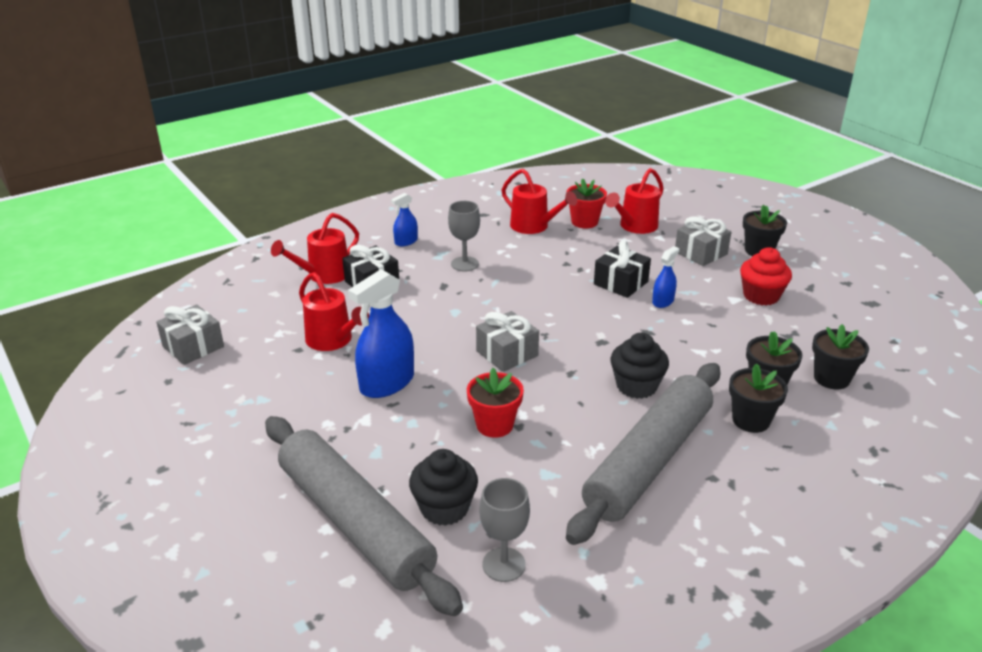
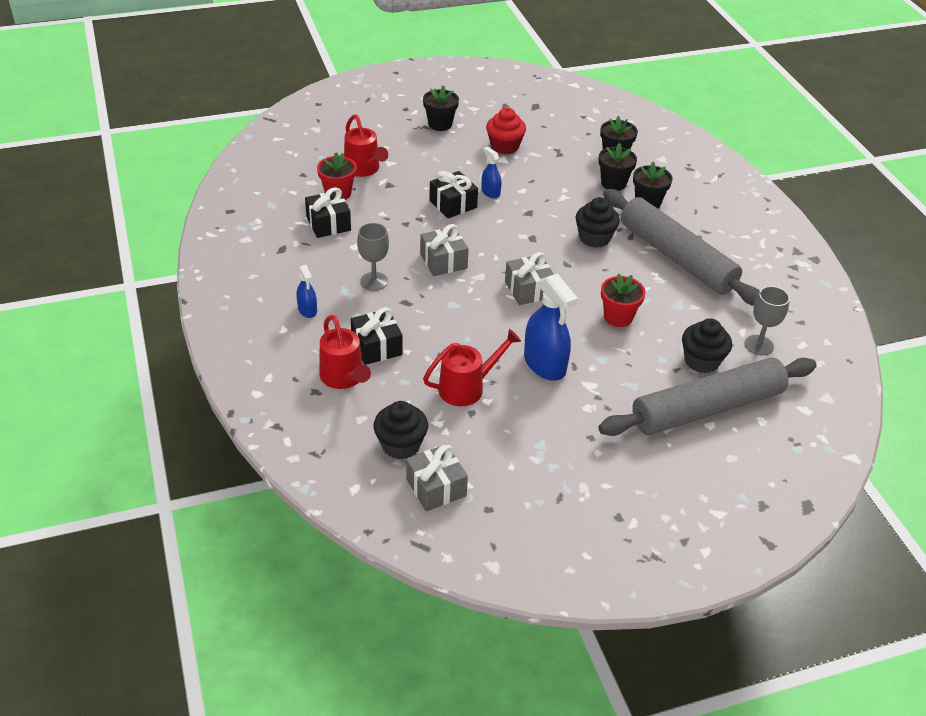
camera: 75 degrees left, 10 degrees up
(244, 319) = (401, 445): none -> black cupcake
(534, 227) = (328, 224): red watering can -> black gift
(701, 253) = (428, 151): grey gift -> grey gift (443, 261)

